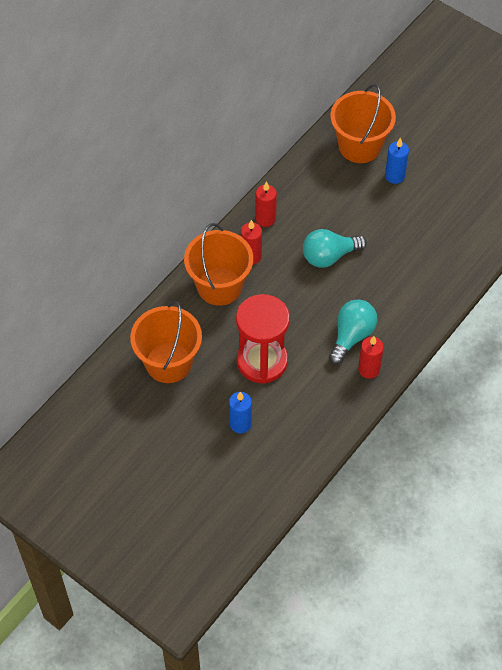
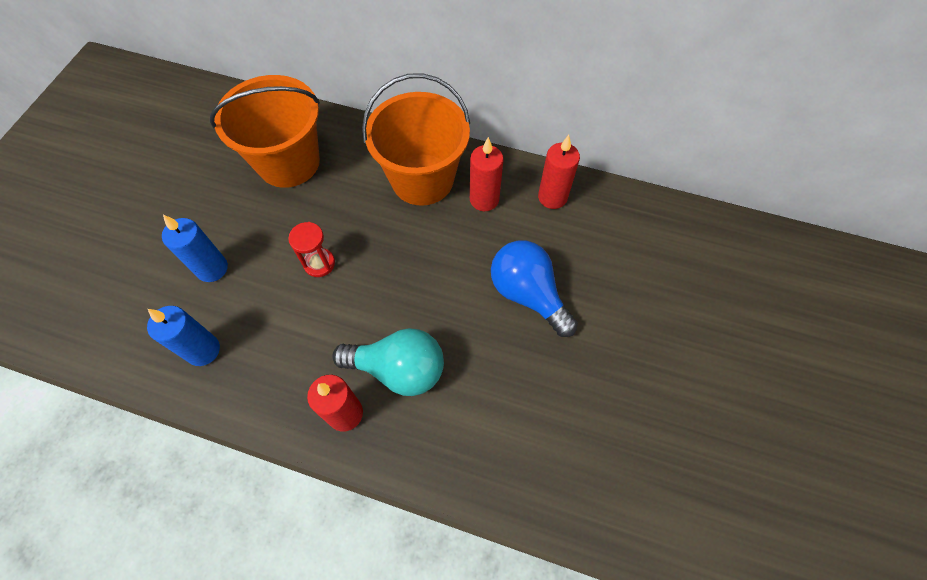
camera: 70 degrees right, 5 degrees up
(262, 361) = (319, 263): red hourglass -> red hourglass, size x0.42
(329, 256) = (528, 294): turquoise light bulb -> blue light bulb
(359, 146) = (745, 275): orange bucket -> none
(394, 176) = (721, 341): blue candle -> blue candle (203, 350)

